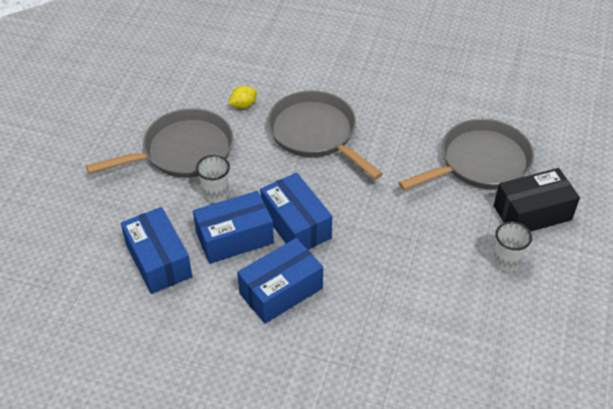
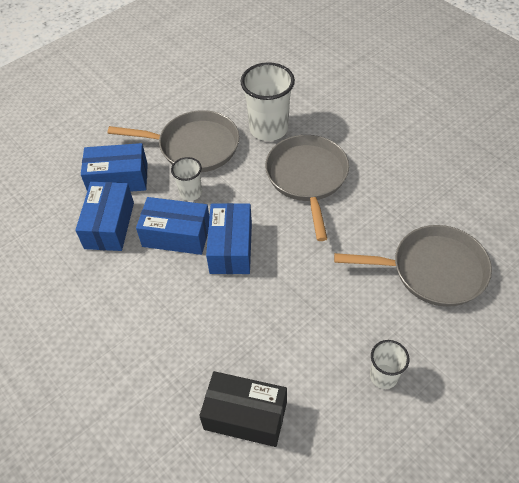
camera: 35 degrees right, 5 degrees up
(243, 105) = (268, 129): yellow lemon -> white cup
(281, 291) = (176, 298): blue box -> blue box (118, 179)
(532, 213) = (446, 343): black box -> black box (245, 415)

